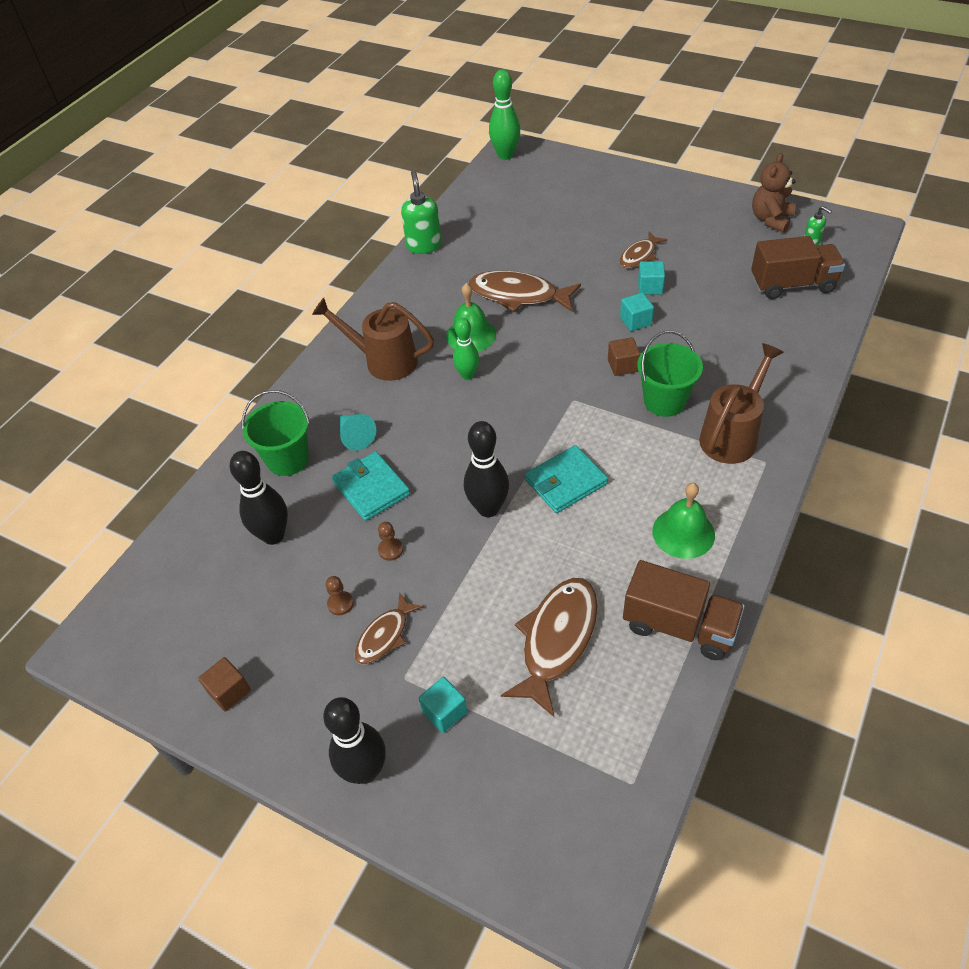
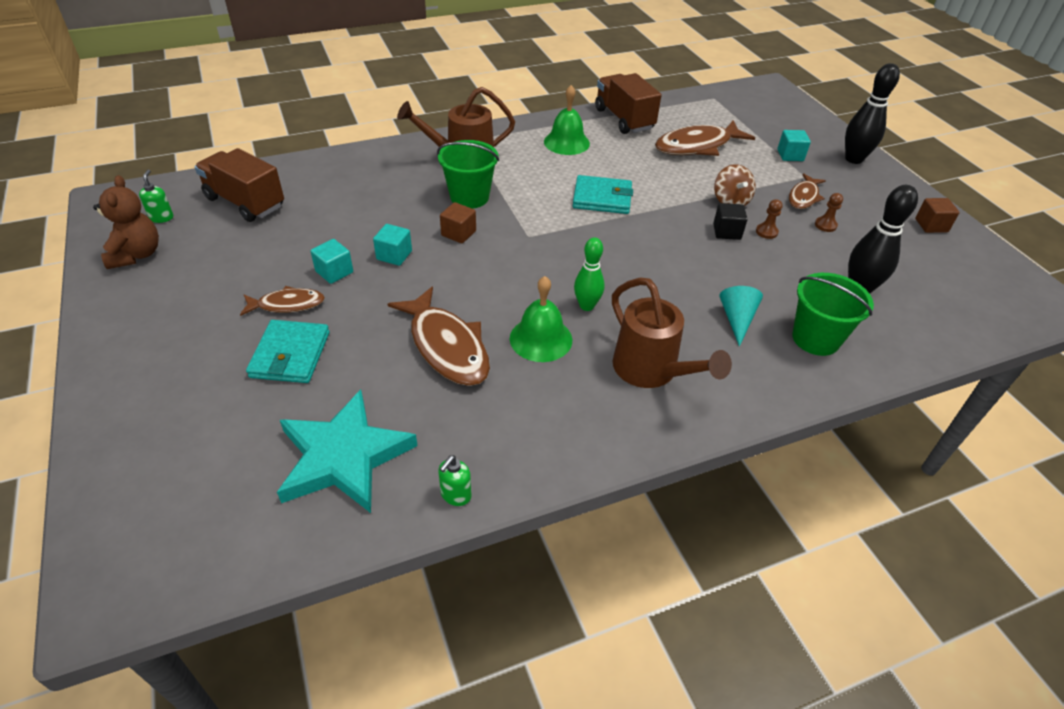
camera: 145 degrees left, 5 degrees down
(371, 488) = (752, 274): turquoise wallet -> turquoise wallet (290, 355)
(385, 635) = (804, 197): brown fish -> brown fish turned 135 degrees clockwise
(424, 246) = (455, 495): green soap dispenser -> green soap dispenser, size x0.55
(426, 523) = (727, 232): none -> black cube
(452, 569) = (730, 201): none -> brown spinning top
(488, 508) = (673, 215): black bowling pin -> none
(494, 226) = (344, 456): none -> turquoise star
(505, 155) = (137, 588): green bowling pin -> none
(771, 220) = (136, 255): brown teddy bear -> brown teddy bear turned 75 degrees counterclockwise

